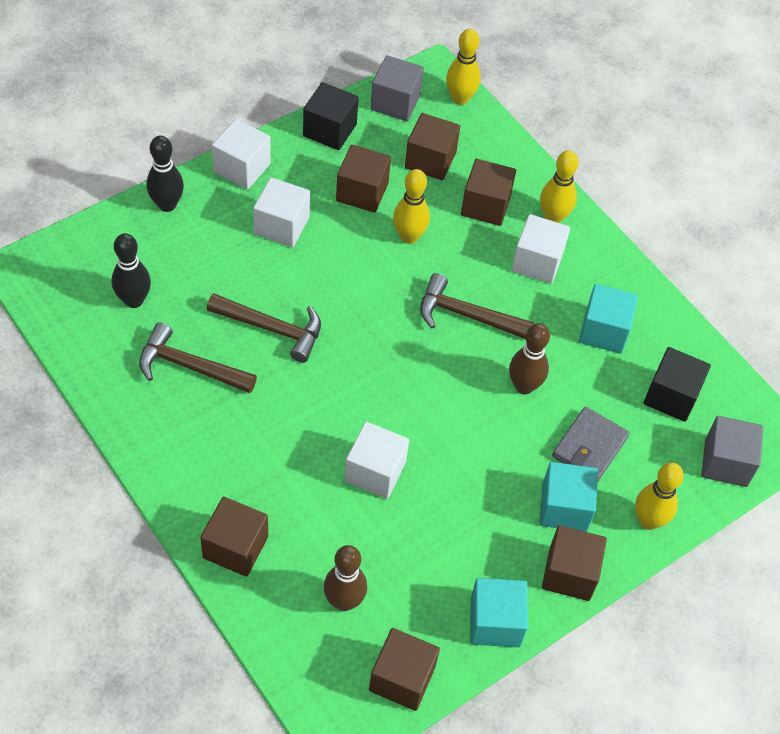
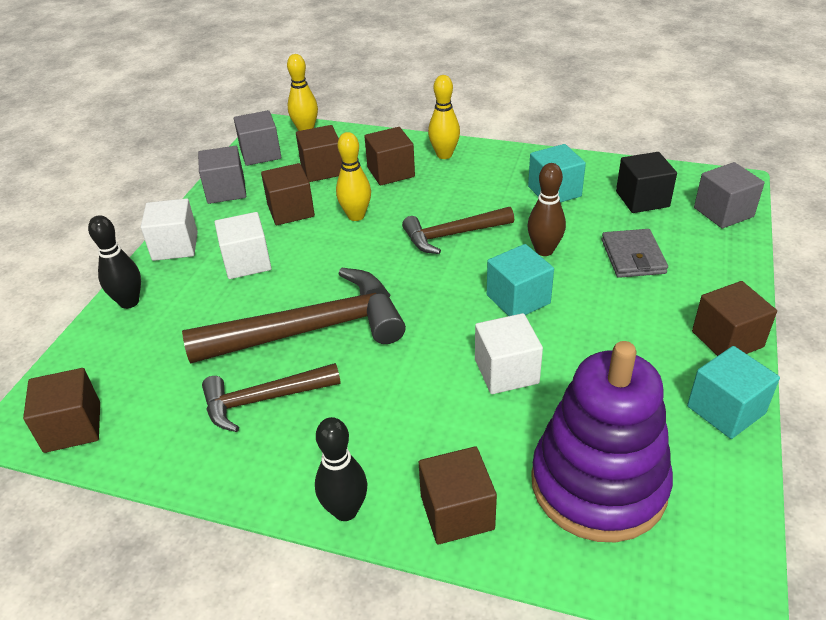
camera: 30 degrees left, 15 degrees down
(134, 300) = (160, 384): black bowling pin -> black bowling pin (345, 510)
(272, 328) = (310, 330): brown hammer -> brown hammer, size x1.68
(330, 130) = (226, 191): black cube -> grey cube
(344, 601) = (598, 484): brown bowling pin -> purple stacking toy
(402, 678) = (718, 508): brown cube -> brown cube (72, 427)
(537, 262) = (463, 181): white cube -> none
(564, 508) = (667, 302): turquoise cube -> turquoise cube (518, 299)
(648, 520) = (728, 273): yellow bowling pin -> none

